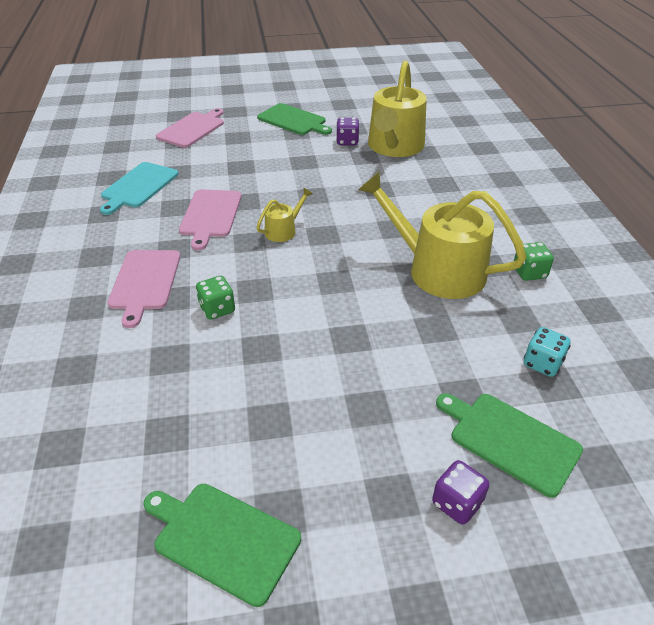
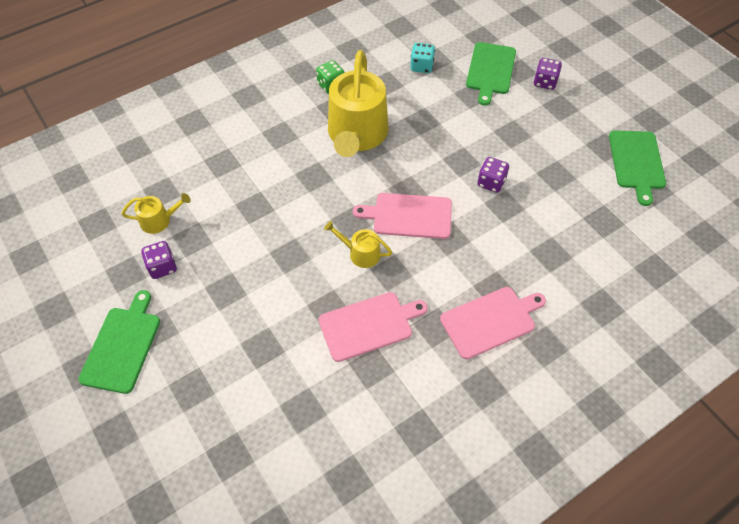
camera: 115 degrees left, 15 degrees up
(138, 186) = (352, 431): turquoise cutting board -> none
(192, 129) = (187, 459): pink cutting board -> pink cutting board (409, 216)
(217, 309) = (486, 251): green dice -> none
(301, 350) = (491, 183): none -> purple dice
(394, 147) = (159, 220): yellow watering can -> yellow watering can, size x0.45

